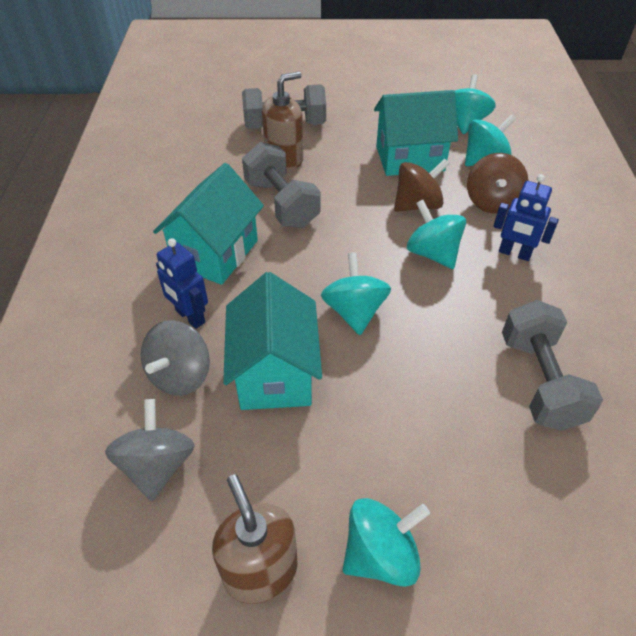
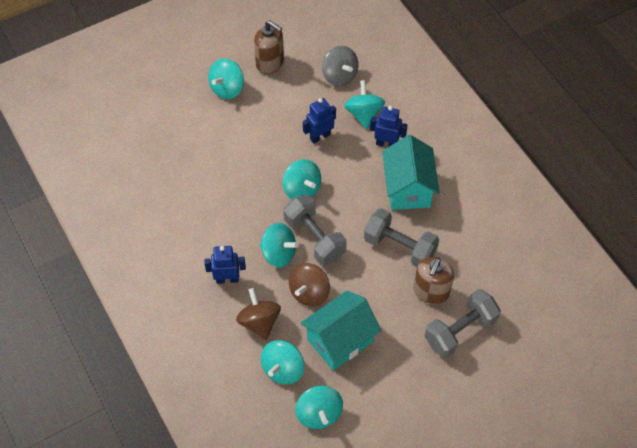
camera: 150 degrees right, 10 degrees up
(180, 375) = (364, 114): grey spinning top -> turquoise spinning top
(274, 373) = (320, 136): turquoise house -> blue robot
(539, 381) = (186, 195): grey dumbbell -> grey dumbbell (314, 238)

